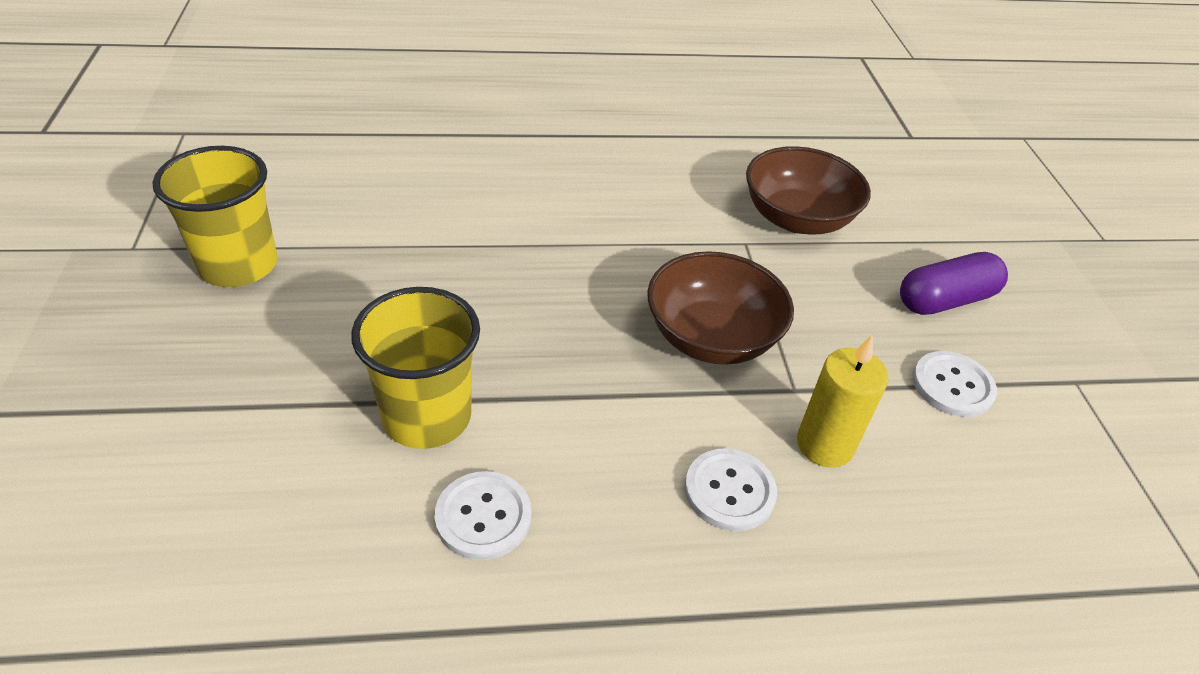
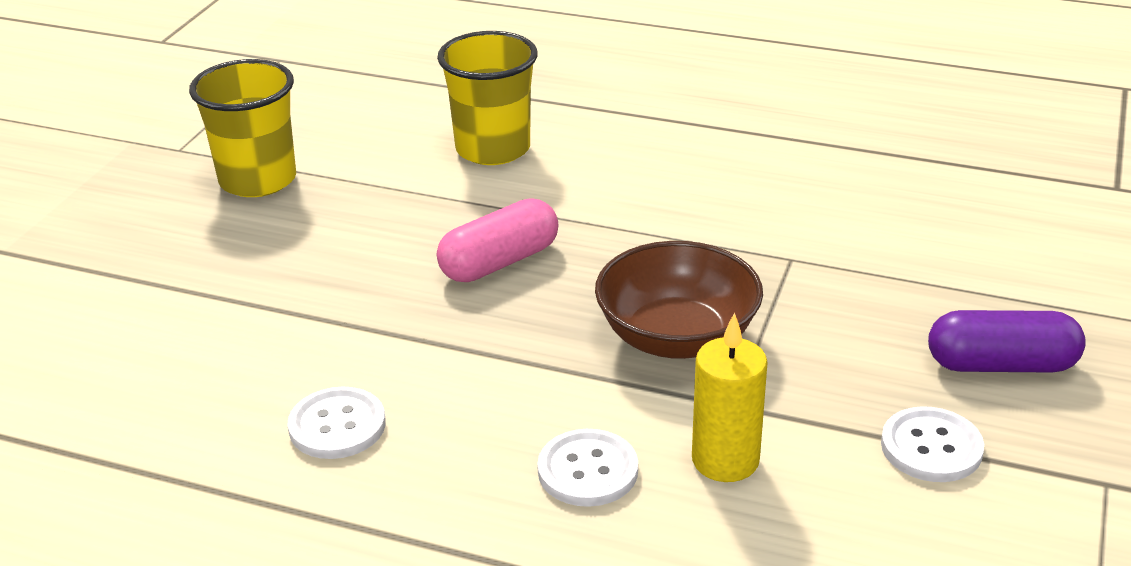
camera: 30 degrees right, 10 degrees down
(427, 416) = (341, 337): yellow cup -> yellow cup (493, 149)
(521, 300) = (499, 262): none -> pink capsule
(797, 218) = (877, 247): brown bowl -> none

